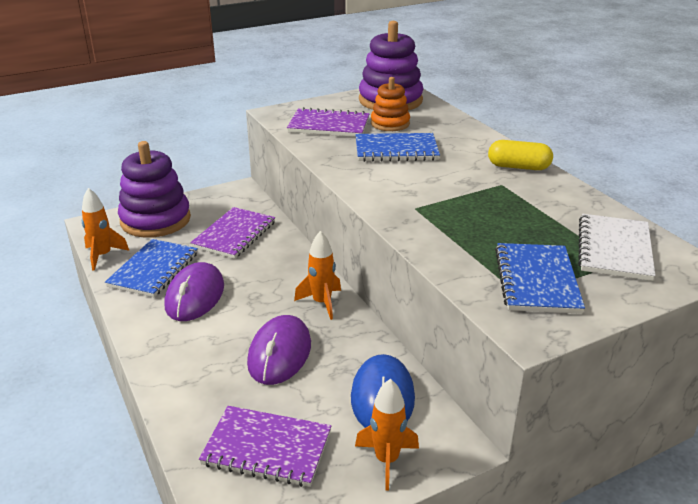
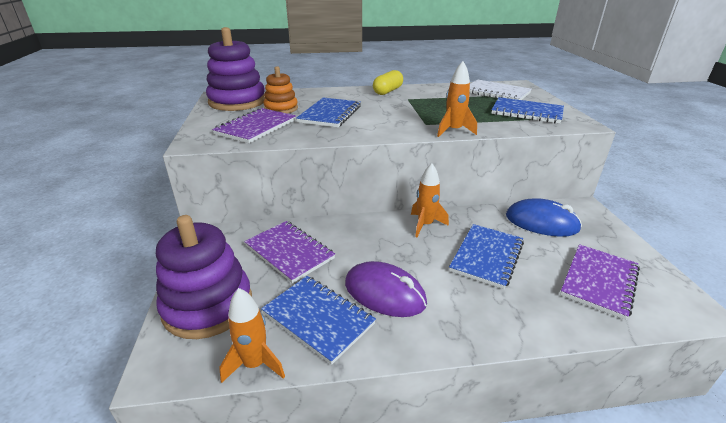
camera: 70 degrees left, 0 degrees up
(279, 354) = (486, 256): purple mouse -> blue notebook
(386, 460) = (602, 233): orange rocket -> orange rocket (453, 131)

